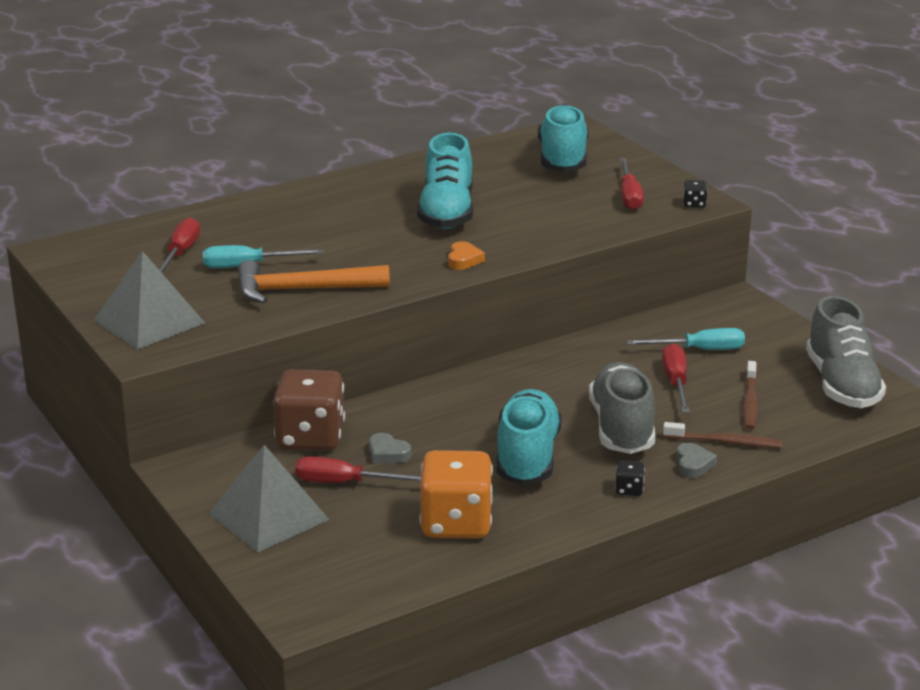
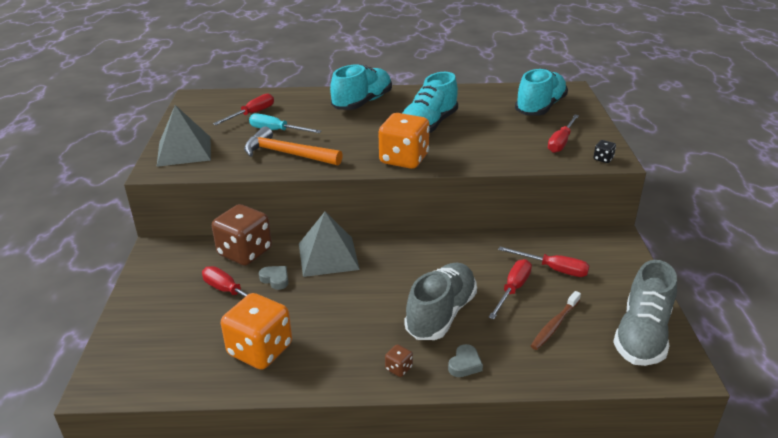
camera: 30 degrees right, 5 degrees up
(268, 516) = (163, 300): grey pyramid -> grey pyramid (328, 256)
(387, 453) = (275, 279): grey heart -> grey heart turned 150 degrees clockwise
(464, 260) = (404, 159): orange heart -> orange dice
(527, 457) = (356, 314): turquoise shoe -> turquoise shoe (362, 103)
(629, 490) = (398, 368): black dice -> brown dice
(699, 350) = (553, 269): turquoise screwdriver -> red screwdriver
(725, 442) = (506, 353): brown toothbrush -> none

